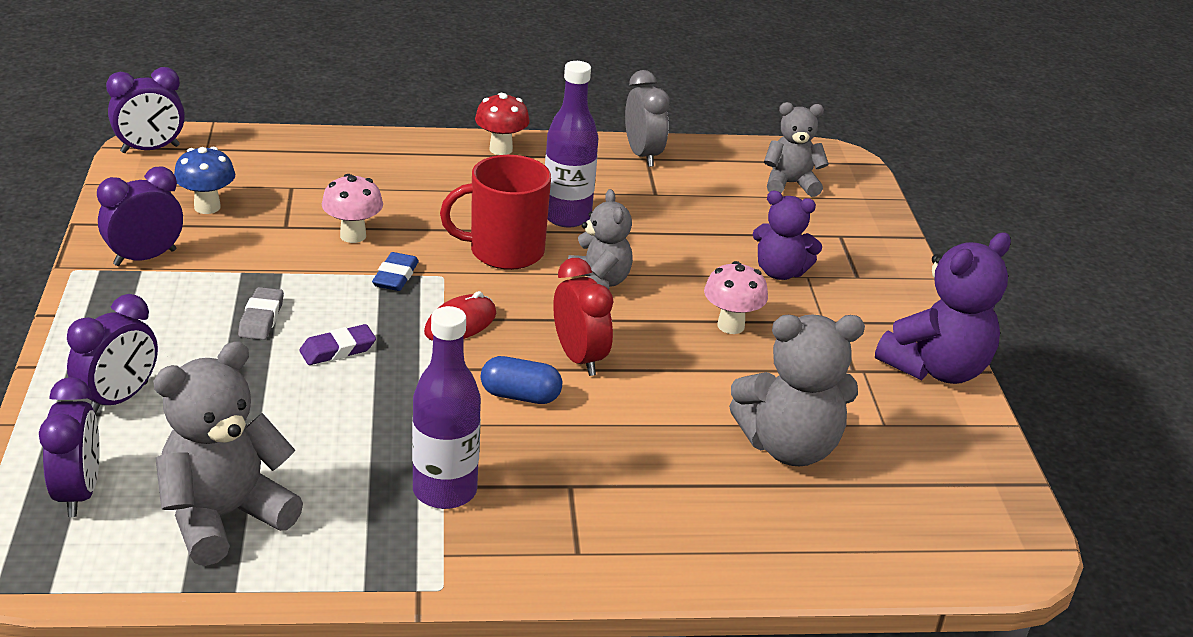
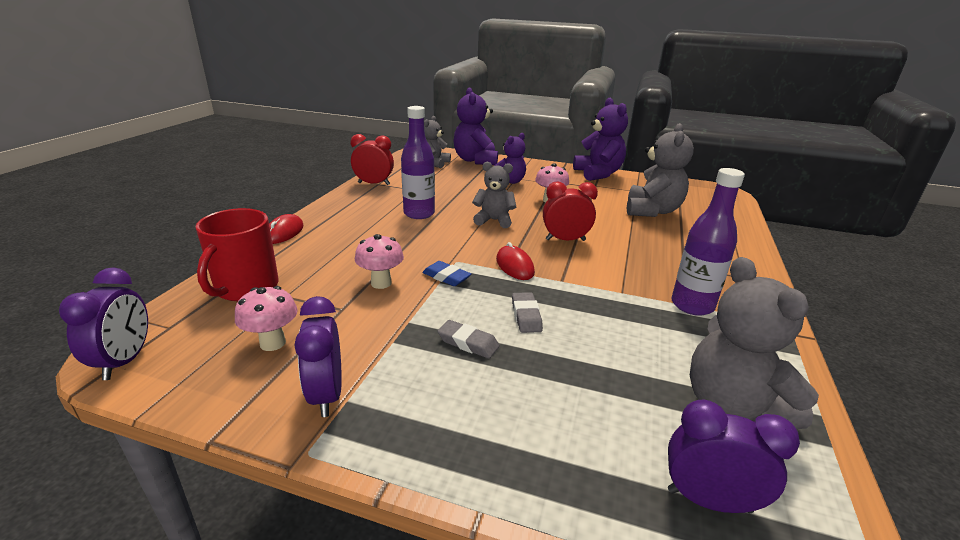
camera: 65 degrees left, 5 degrees down
(119, 399) = (560, 448): purple clock -> none
(207, 207) = (272, 343): blue mushroom -> pink mushroom
(337, 350) = (526, 316): purple eraser -> grey eraser
(431, 140) = (284, 232): none -> red mouse
(501, 149) = (323, 215): red mushroom -> none
(504, 251) = (442, 237): red mug -> red mug (246, 288)
(520, 396) = (597, 263): blue capsule -> none
(643, 155) = (374, 184): grey clock -> red clock
(852, 220) = (475, 160): none -> purple teddy bear

